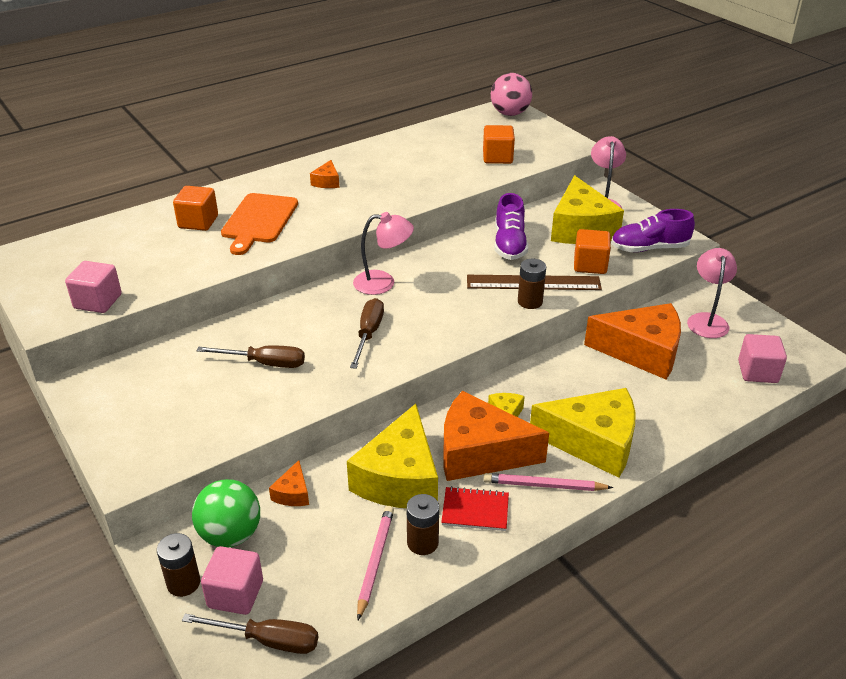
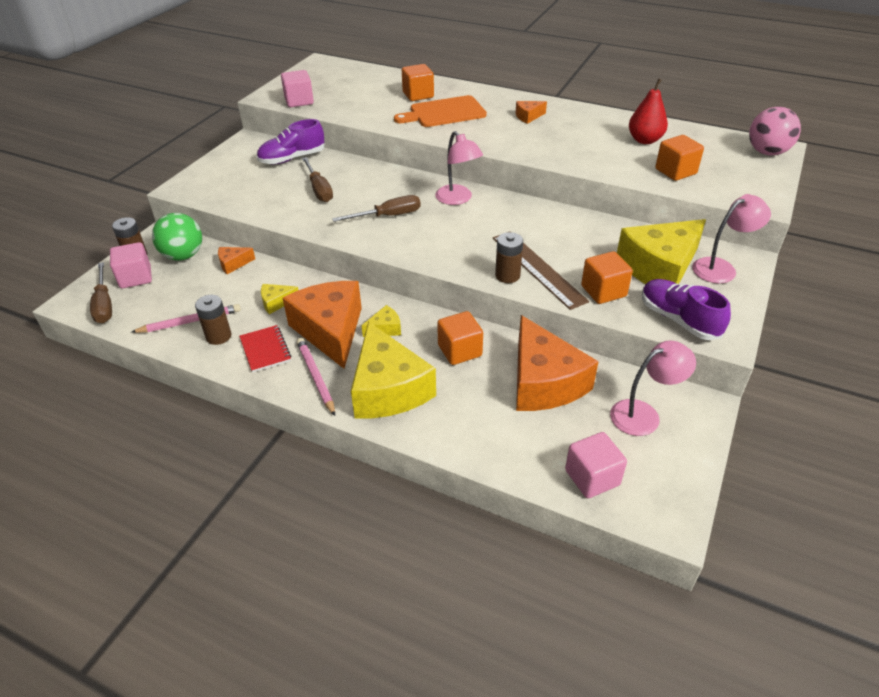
camera: 60 degrees right, 5 degrees up
(399, 478) = (276, 302): yellow cheese -> yellow cheese, size x0.43
(436, 149) = (644, 140): none -> red pear
(509, 244) = (582, 237): purple shoe -> purple shoe (292, 158)
(571, 381) = (459, 351): none -> orange cube

